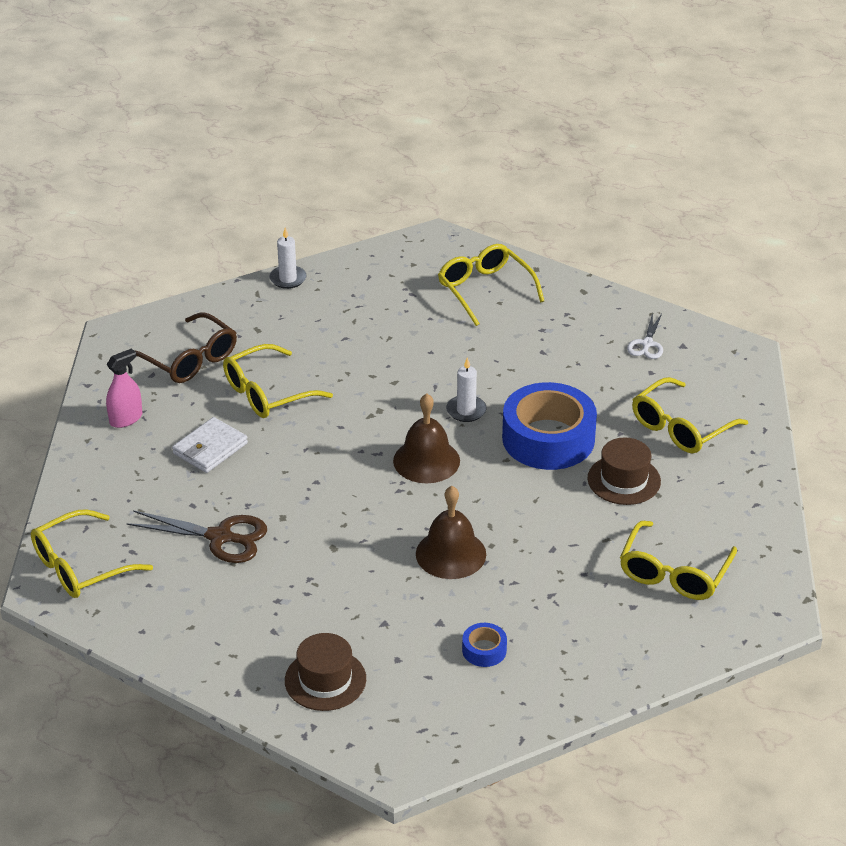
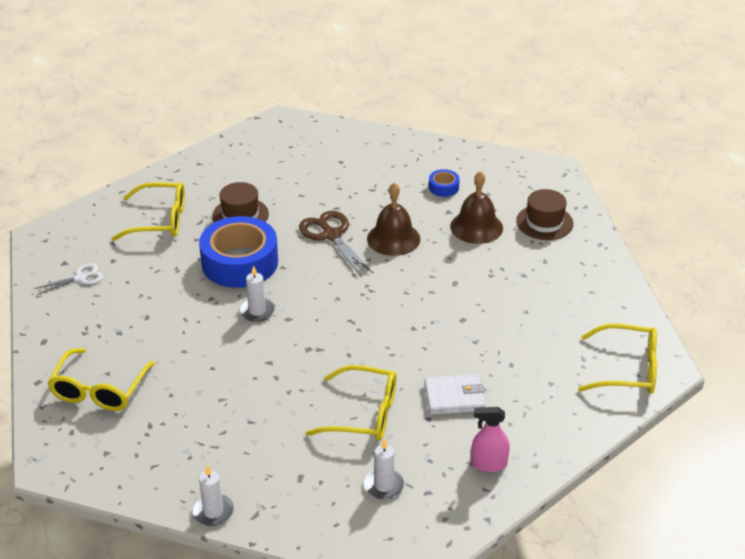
camera: 135 degrees left, 0 degrees up
(189, 359) = (384, 485): brown glasses -> white candle
(220, 537) = (516, 332): brown scissors -> brown scissors (331, 235)
(426, 460) = (329, 296): brown bell -> brown bell (476, 227)
(674, 573) = (296, 162): yellow glasses -> none

